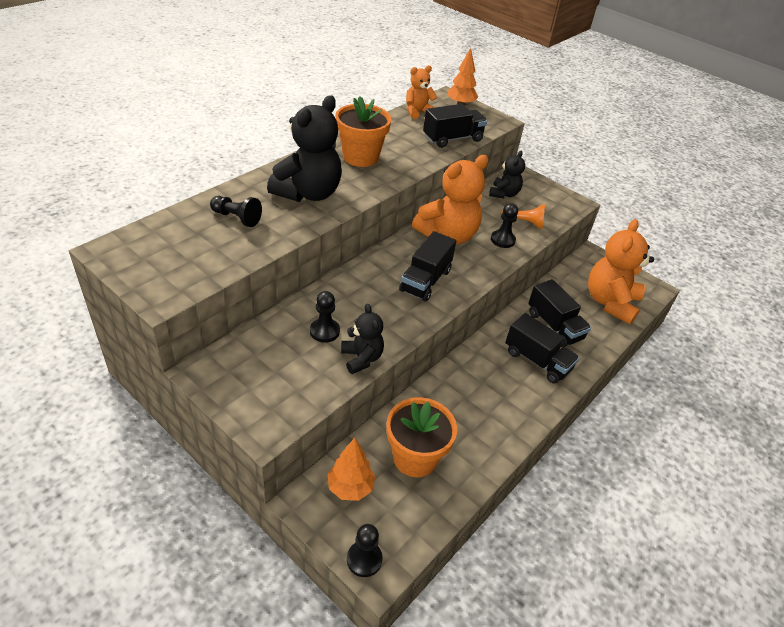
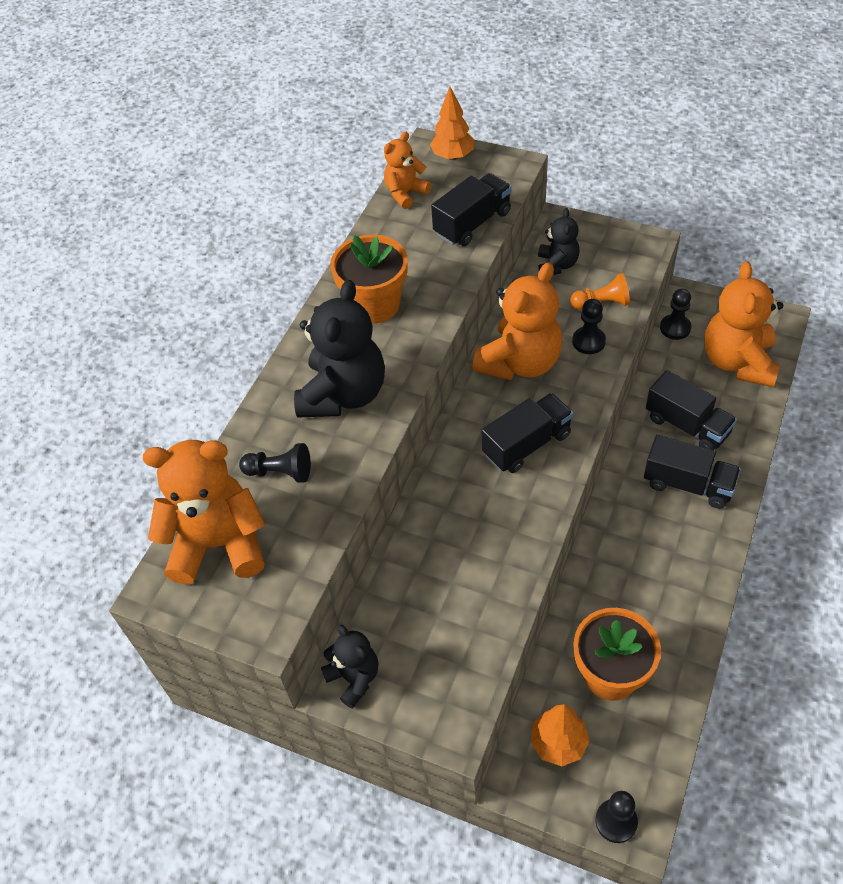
camera: 10 degrees left, 10 degrees up
(167, 240) = (219, 544): none -> orange teddy bear
(324, 331) = (447, 570): black pawn -> black pawn (675, 328)
(361, 358) = (509, 589): black teddy bear -> black teddy bear (354, 678)
(425, 280) = (526, 444): black truck -> black truck turned 135 degrees counterclockwise

